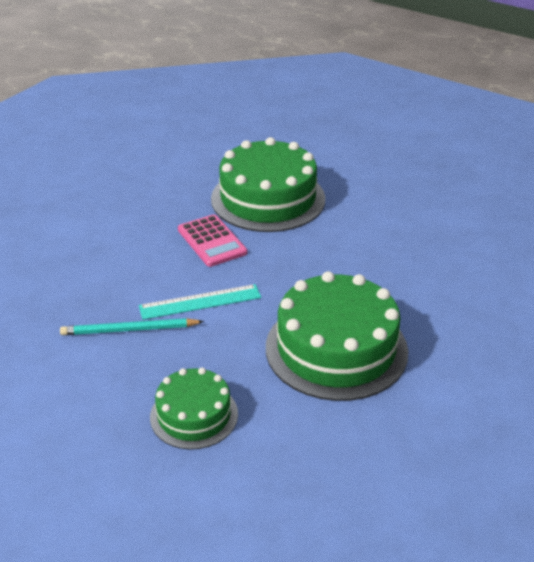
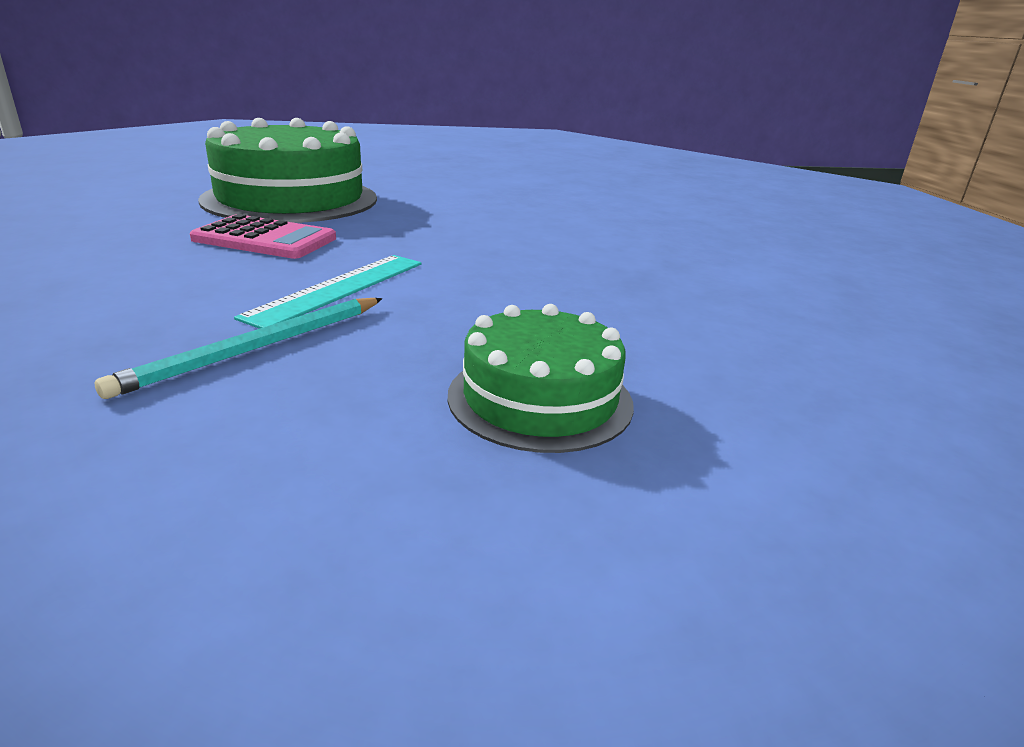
camera: 45 degrees left, 10 degrees down
(336, 349) = (589, 276): green cake -> none

